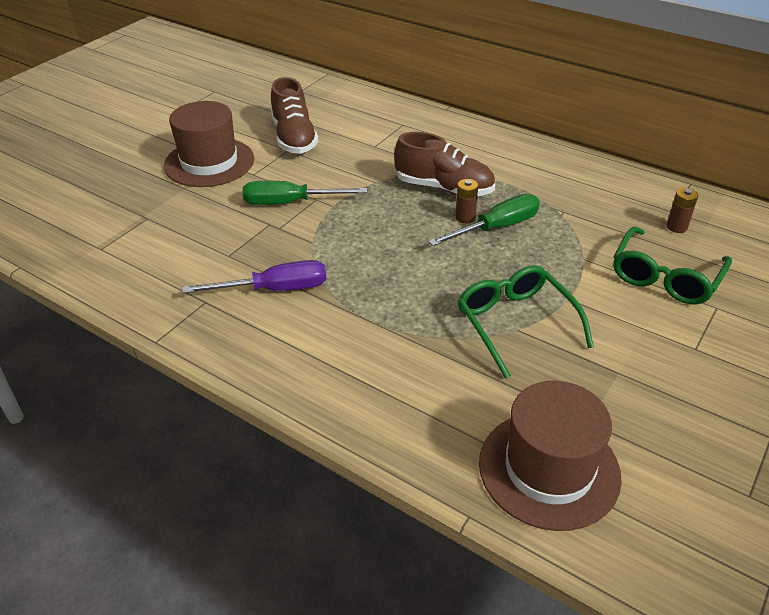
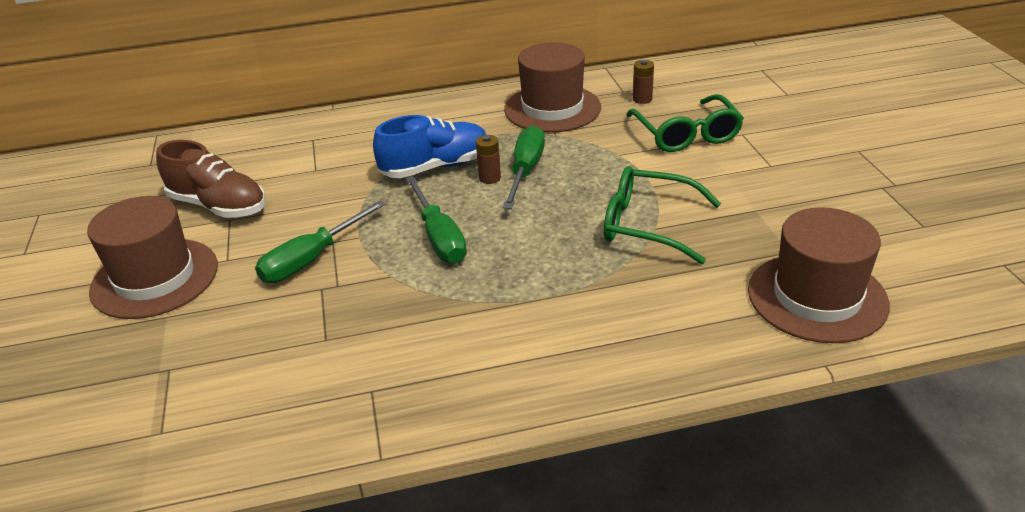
camera: 45 degrees left, 5 degrees down
(275, 289) = (422, 333): purple screwdriver -> none
(373, 237) = (439, 237): none -> green screwdriver
(444, 188) = (435, 167): brown shoe -> blue shoe
(591, 193) = (552, 108): none -> brown hat

